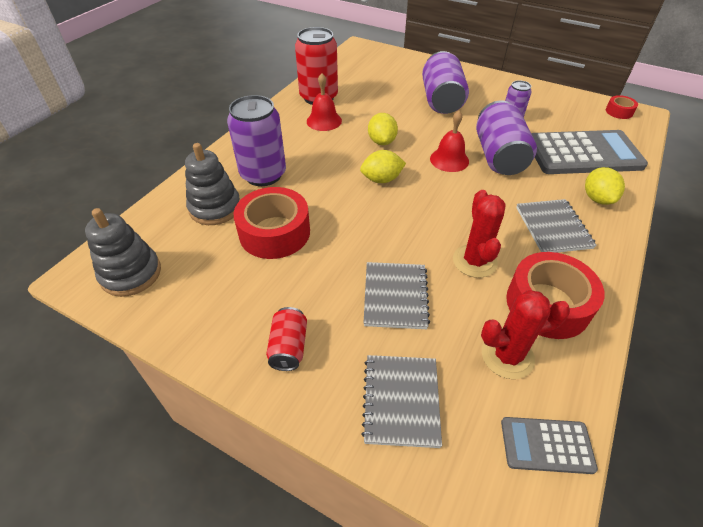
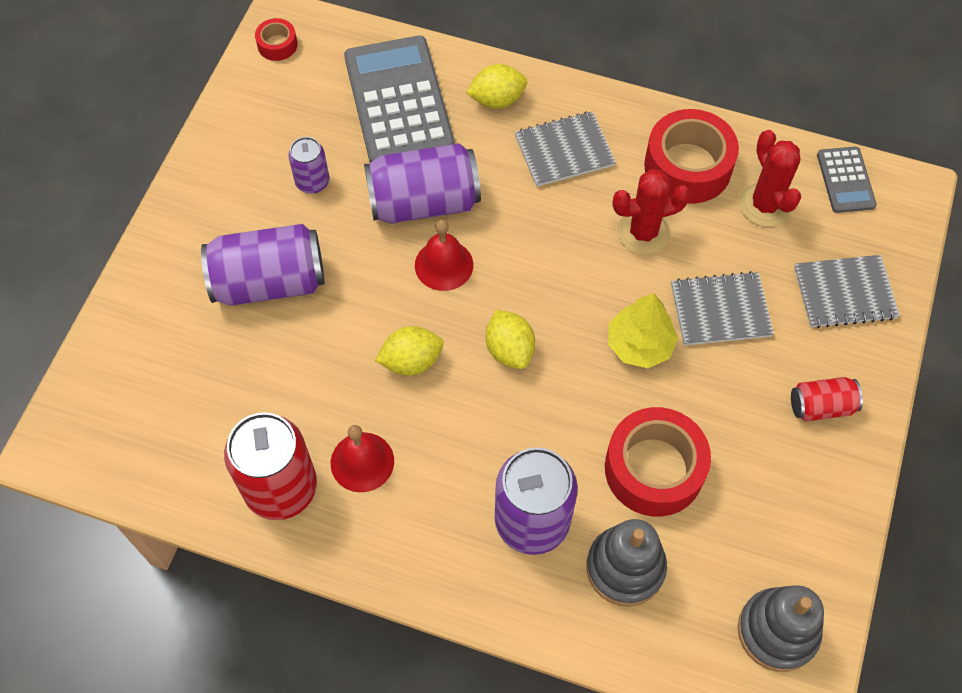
camera: 100 degrees left, 15 degrees up
(373, 241) = (639, 344): none -> yellow tree

